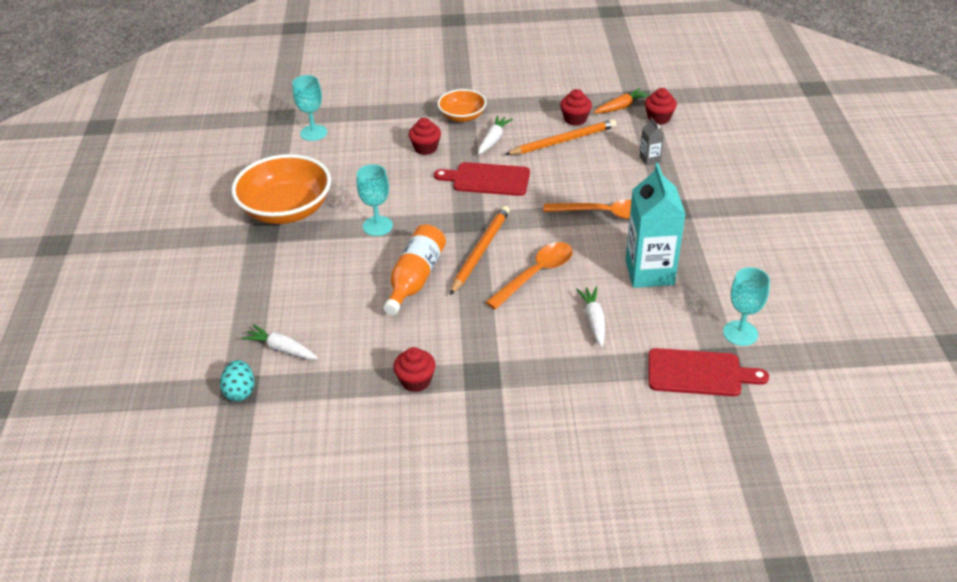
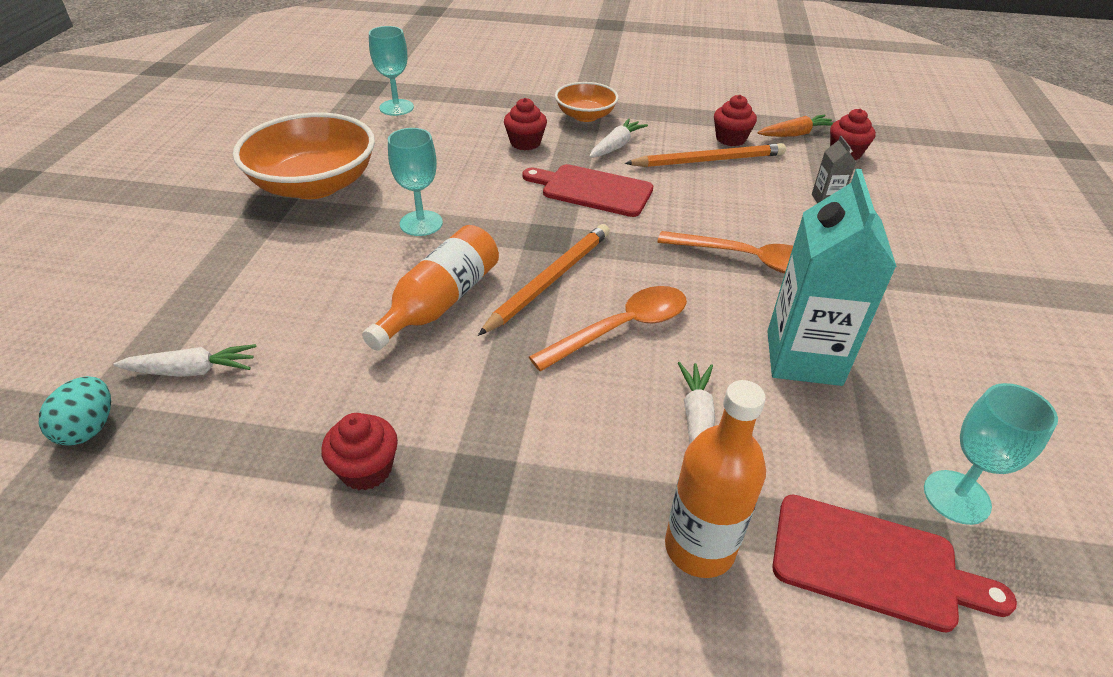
camera: 10 degrees right, 0 degrees up
(281, 349) = (192, 371): white carrot -> white carrot turned 135 degrees clockwise
(609, 383) = (699, 548): none -> orange bottle

